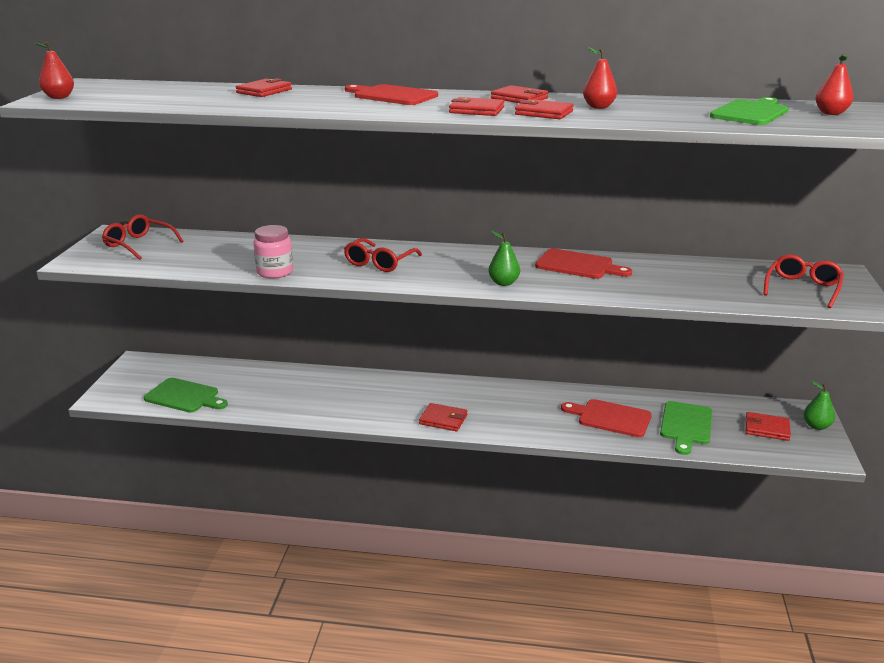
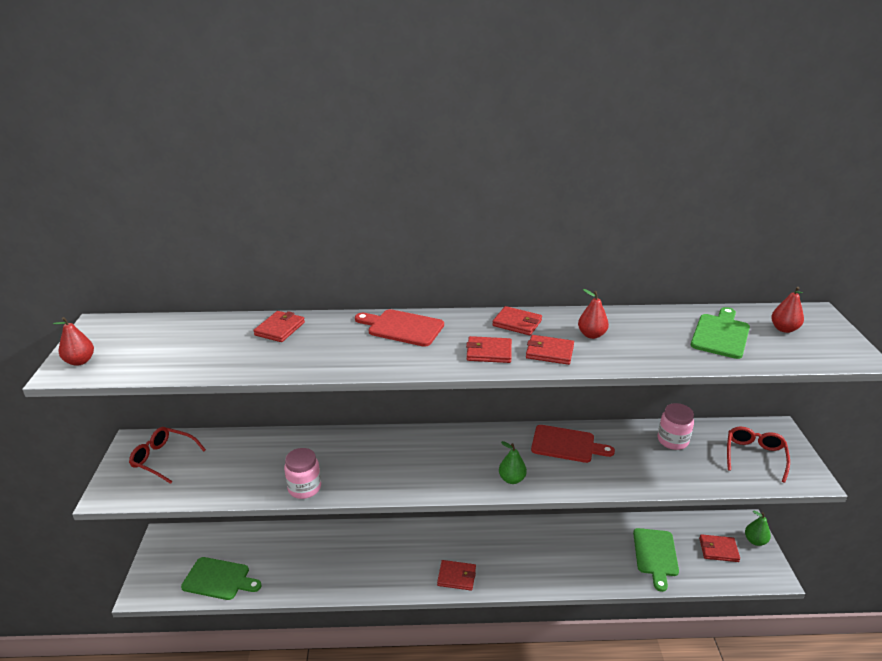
camera: 10 degrees left, 5 degrees up
(379, 263) = (395, 461): red glasses -> none
(610, 418) = (594, 554): red cutting board -> none
(706, 271) = (672, 441): none -> pink jar

